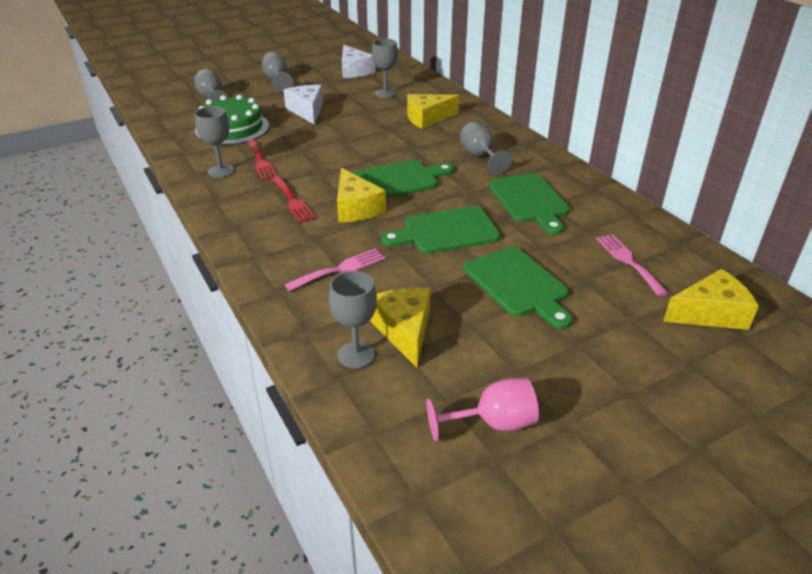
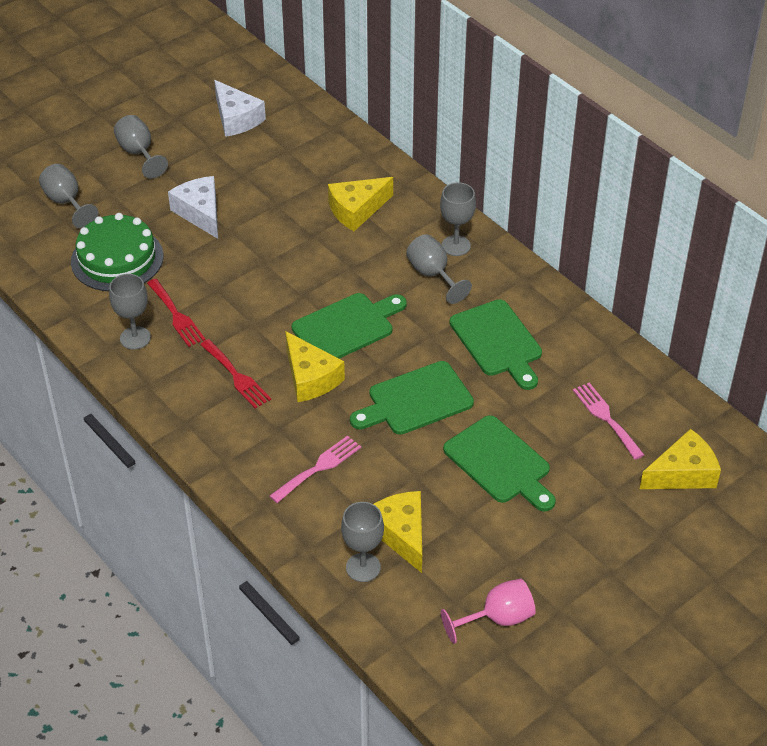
camera: 10 degrees left, 10 degrees up
(385, 93) = (291, 164): grey goblet -> grey goblet (456, 246)

